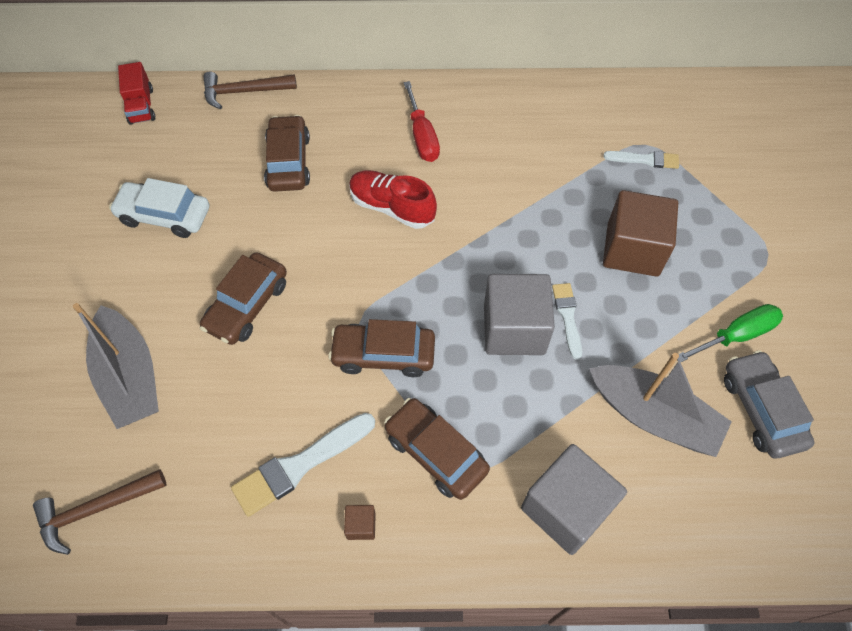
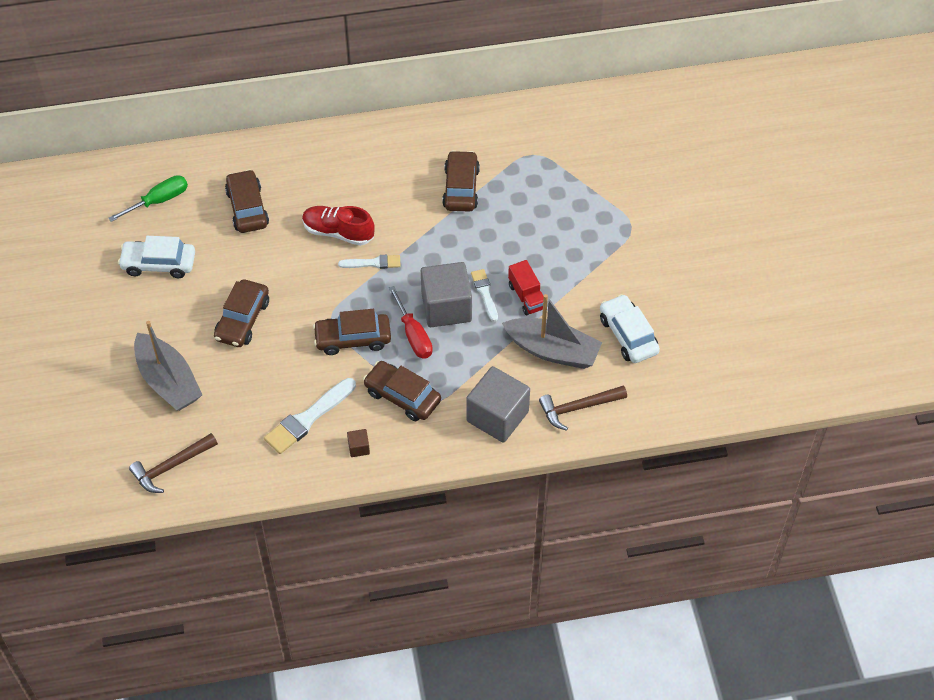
camera: 10 degrees left, 5 degrees down
(141, 106) = (111, 179): red truck -> red truck (526, 296)
(244, 92) = (195, 155): brown hammer -> brown hammer (578, 408)
(422, 136) = (352, 172): red screwdriver -> red screwdriver (413, 335)
(552, 173) = (461, 188): none -> brown car
(632, 250) = (529, 238): brown cube -> none
(645, 160) = (533, 167): white brush -> white brush (373, 263)
(736, 335) = (609, 288): green screwdriver -> green screwdriver (158, 201)
(761, 409) = (628, 335): grey car -> white car

